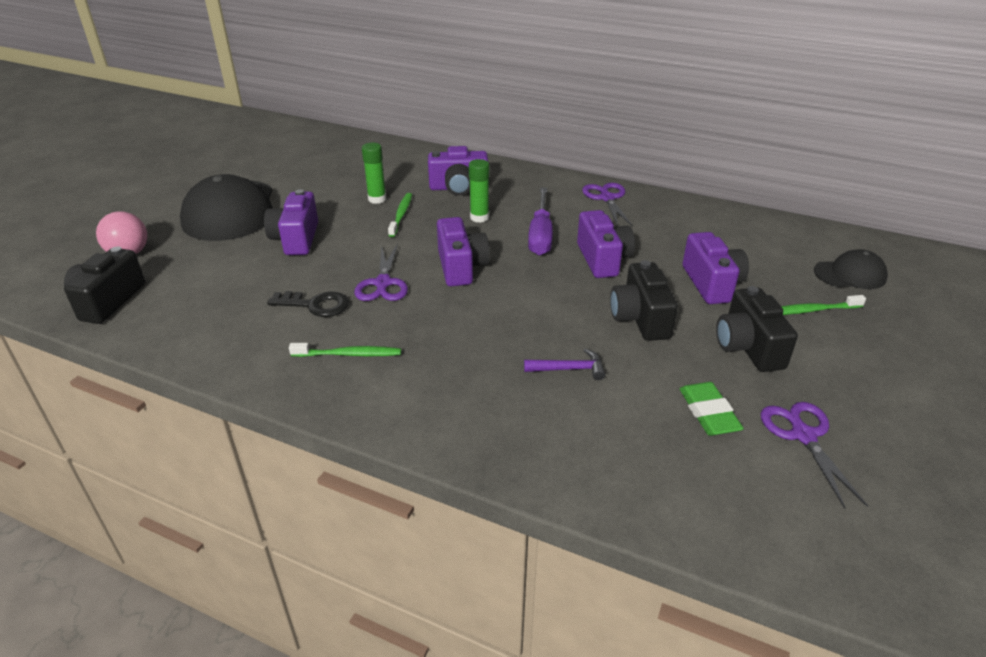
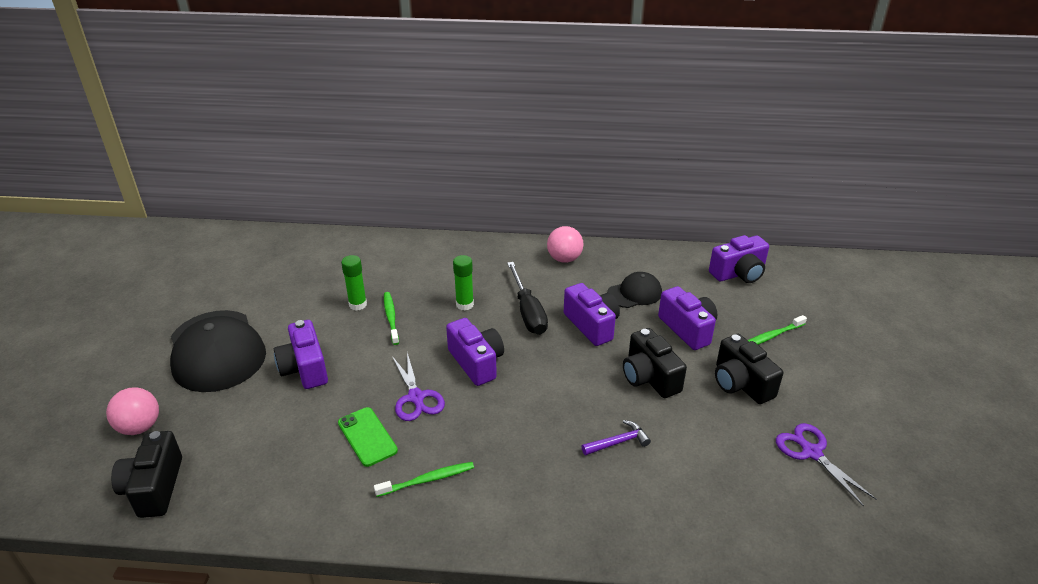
camera: 20 degrees left, 0 degrees up
(315, 305) = (367, 437): black key -> green phone
(458, 188) = (428, 275): purple camera -> purple camera (738, 273)
(540, 235) = (528, 312): purple screwdriver -> black screwdriver
(606, 198) = (564, 259): purple scissors -> pink ball
(708, 413) = (739, 452): green eraser -> none
(850, 274) = (783, 295): black cap -> black cap (634, 293)

